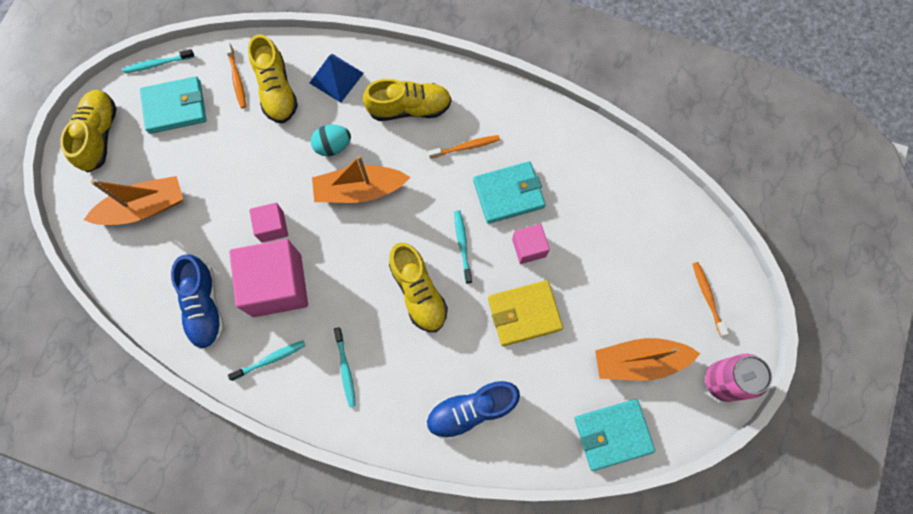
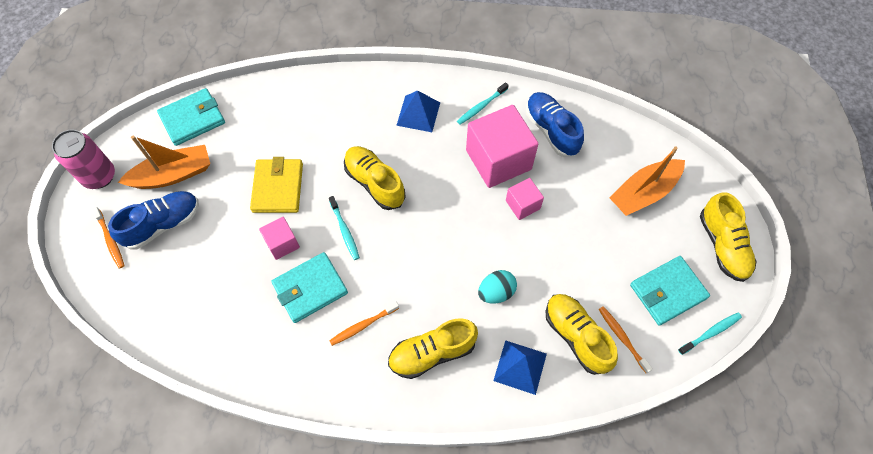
camera: 165 degrees right, 10 degrees down
(345, 369) = (418, 114): turquoise toothbrush -> blue pyramid
(359, 190) = (455, 256): orange boat -> none
(471, 410) = (309, 109): blue shoe -> blue shoe (163, 224)
(524, 314) = (278, 188): yellow wallet -> yellow wallet turned 60 degrees counterclockwise

